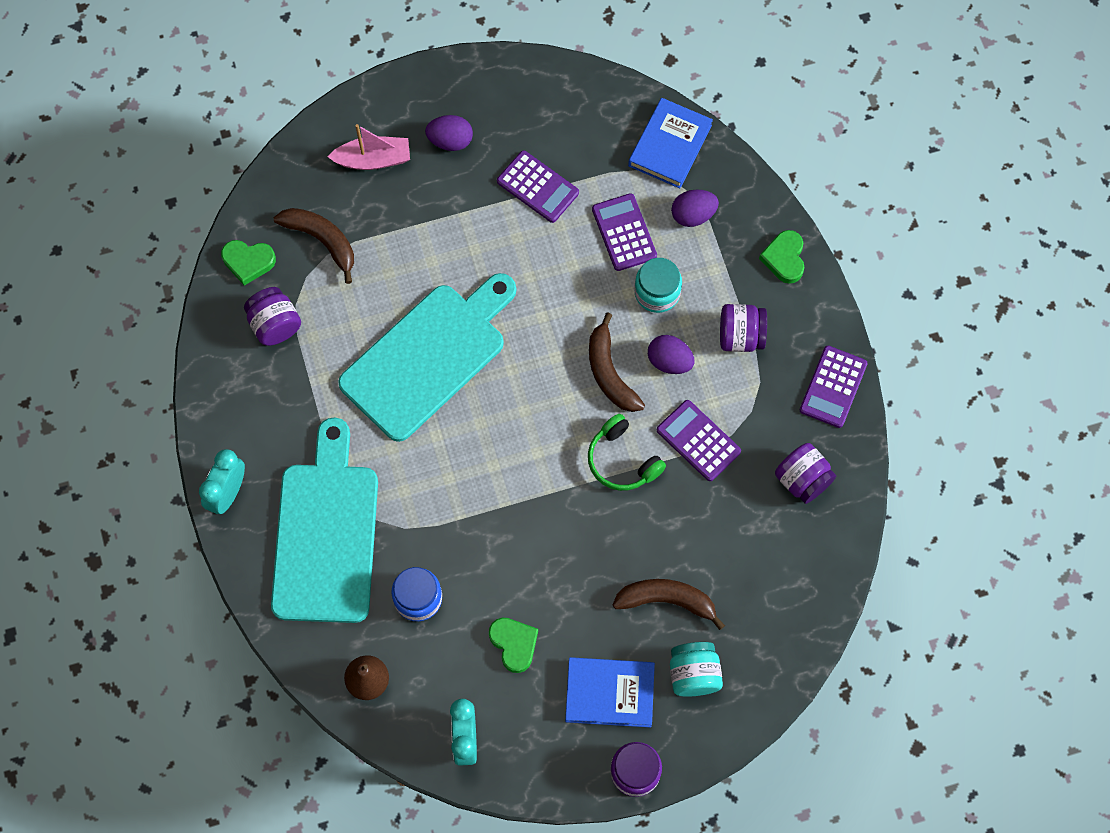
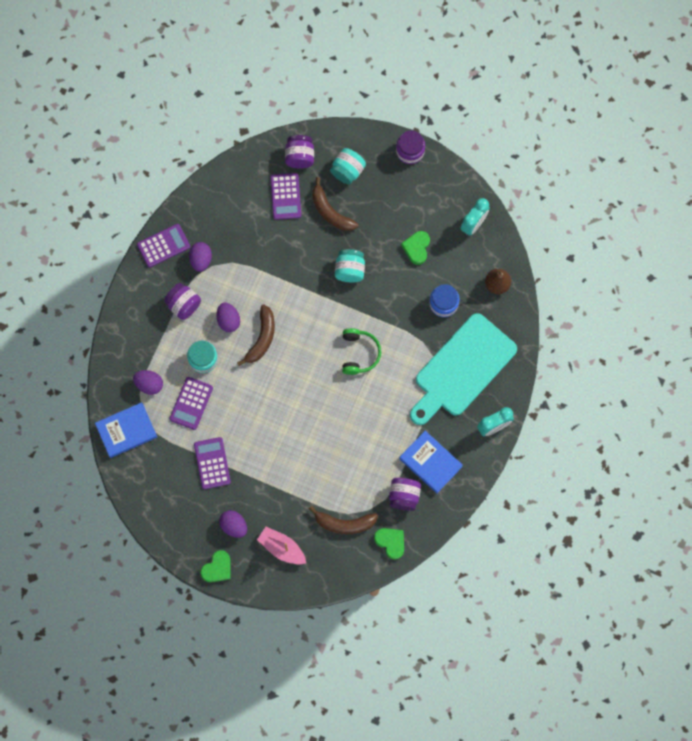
camera: 140 degrees left, 5 degrees up
(322, 240) = (344, 523): brown banana -> brown banana turned 75 degrees counterclockwise
(428, 356) = (342, 417): turquoise cutting board -> none
(575, 544) = (350, 270): none -> turquoise jar
(609, 693) = (392, 193): blue book -> blue book (430, 462)
(622, 460) = (293, 291): green headphones -> green headphones (359, 353)
(698, 441) = (250, 272): purple calculator -> purple calculator (285, 196)
(771, 407) = (201, 260): none -> purple egg
(784, 258) = (126, 326): green heart -> green heart (217, 568)
(802, 480) = (219, 215): purple jar -> purple jar (299, 157)

